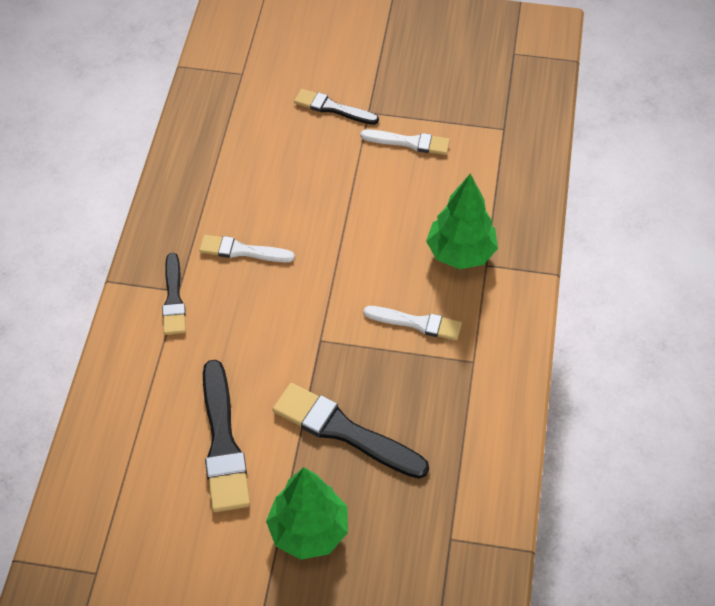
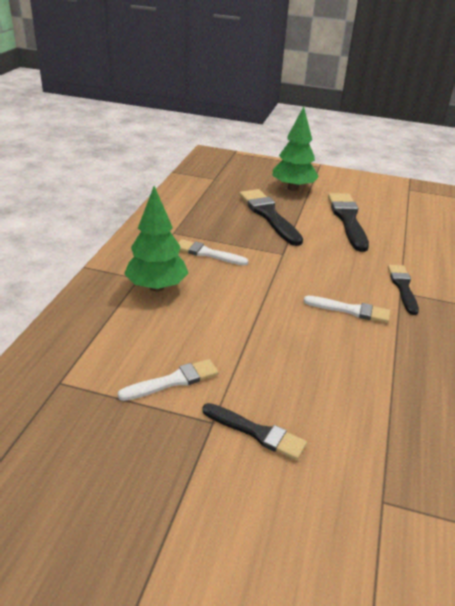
camera: 175 degrees left, 20 degrees down
(344, 431) = (269, 215): black brush -> black brush turned 150 degrees counterclockwise
(409, 142) = (173, 381): white brush -> white brush turned 135 degrees clockwise

